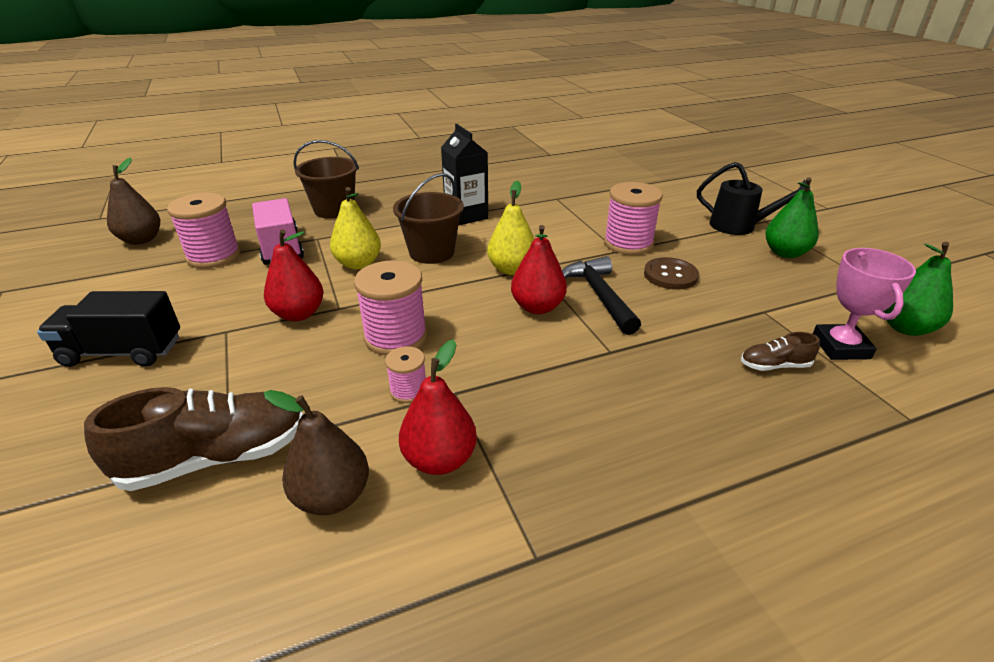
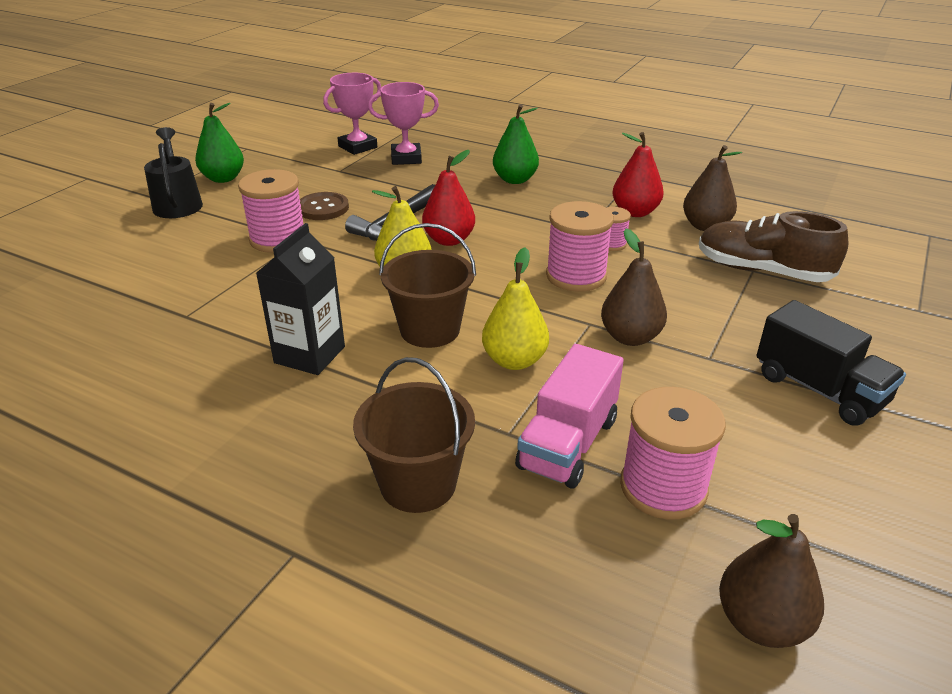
camera: 130 degrees left, 0 degrees up
(299, 314) = (630, 337): red pear -> brown pear
(774, 365) = (406, 158): brown shoe -> pink trophy
(905, 328) = (308, 136): green pear -> green pear (515, 180)

